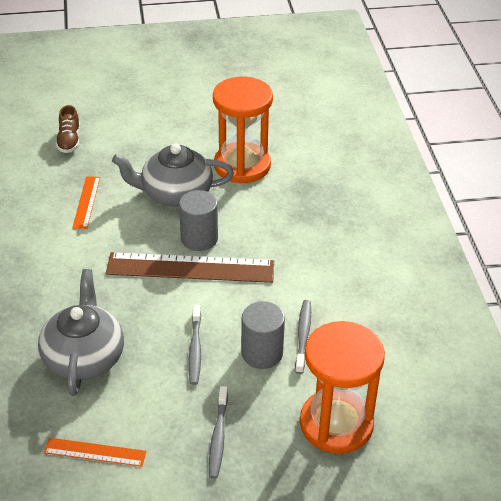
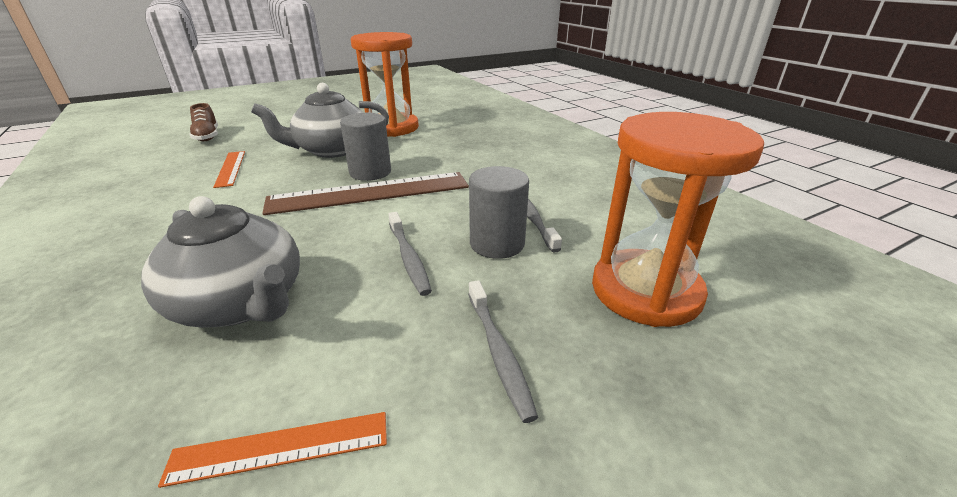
camera: 20 degrees left, 10 degrees down
(84, 357) = (241, 302): grey teapot -> grey teapot turned 150 degrees clockwise

